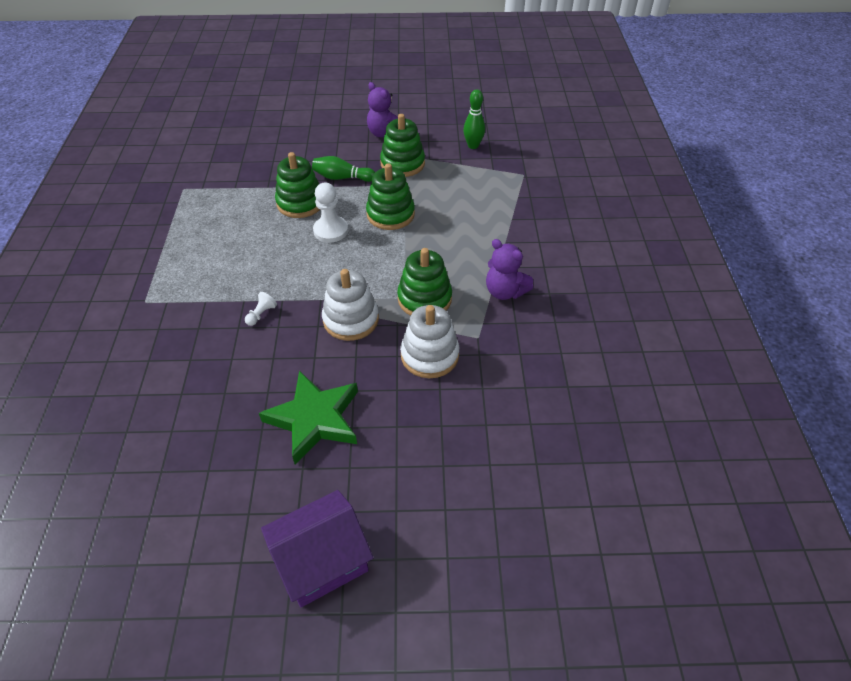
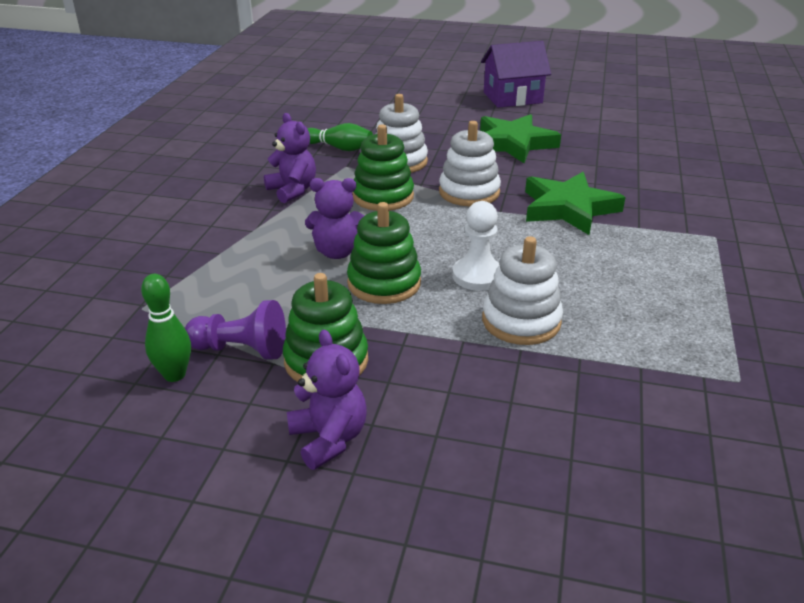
camera: 165 degrees left, 15 degrees down
(261, 314) = (568, 208): white pawn -> green star
(300, 203) = (521, 321): green stacking toy -> white stacking toy
(342, 178) = (443, 352): green bowling pin -> green bowling pin (339, 148)
(432, 233) = (337, 252): none -> purple teddy bear
(450, 162) = (241, 349): none -> purple pawn

